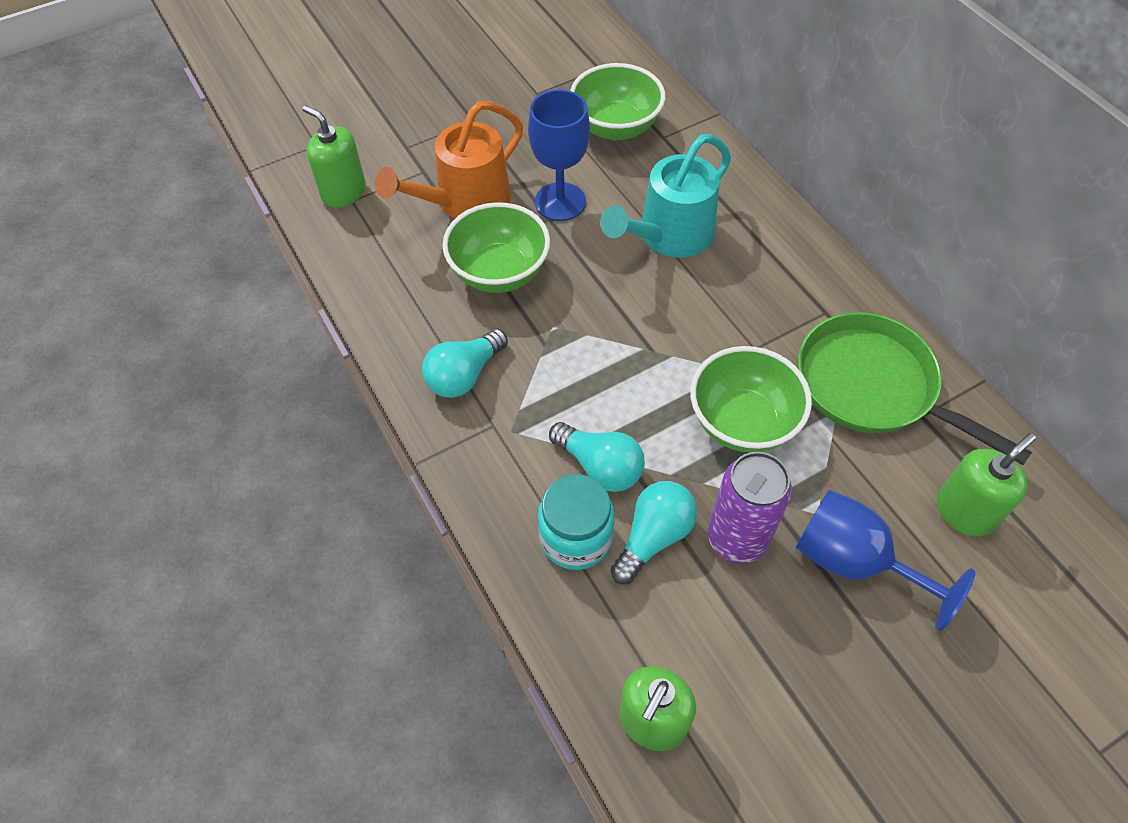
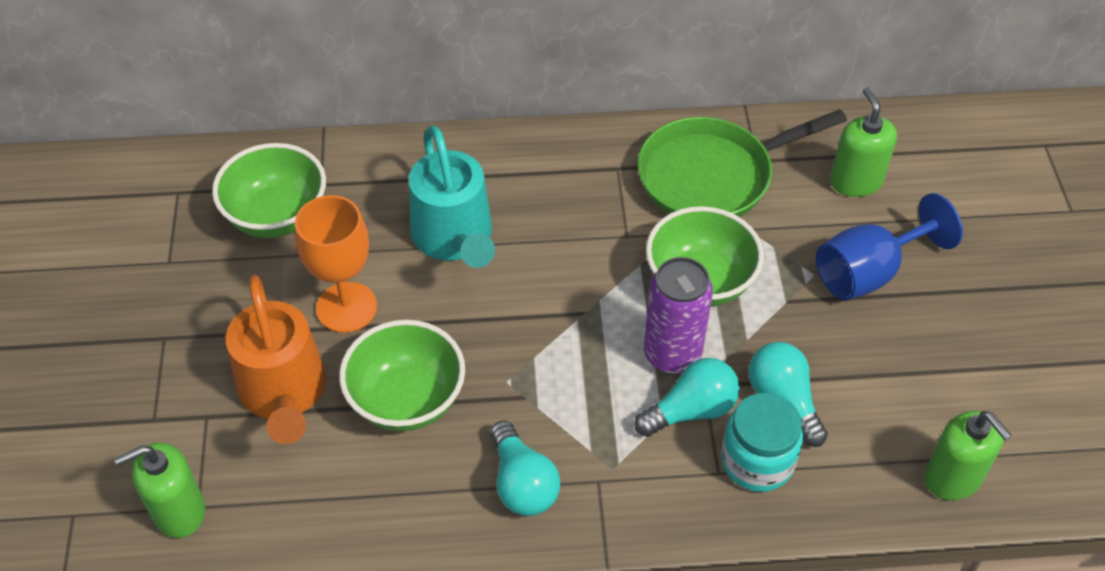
camera: 65 degrees left, 5 degrees down
(560, 202) = (346, 307): blue goblet -> orange goblet
(737, 539) = (813, 341): purple can -> purple can (672, 354)

